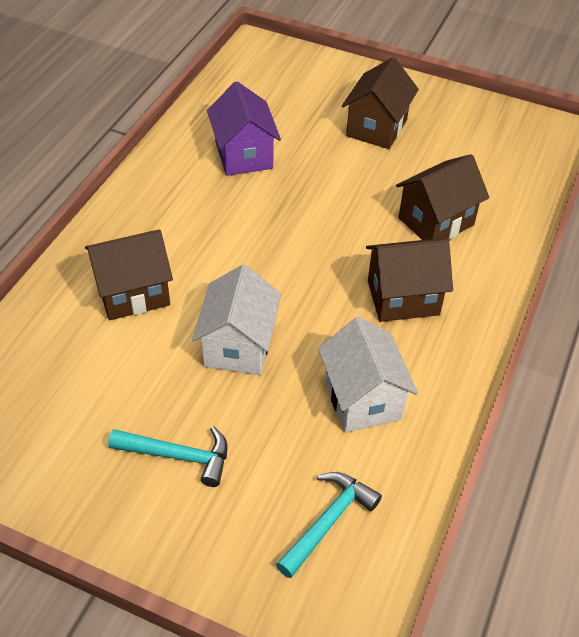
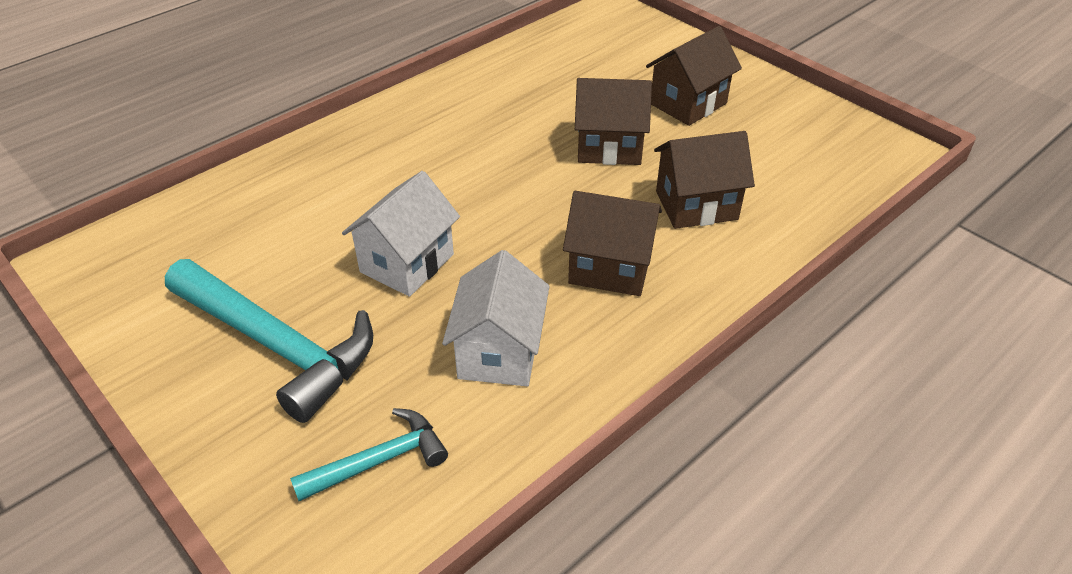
camera: 25 degrees right, 5 degrees down
(133, 293) = (341, 188): brown house -> brown house (609, 147)
(178, 456) = (277, 345): turquoise hammer -> turquoise hammer, size x1.84
(243, 155) = (532, 97): purple house -> none

